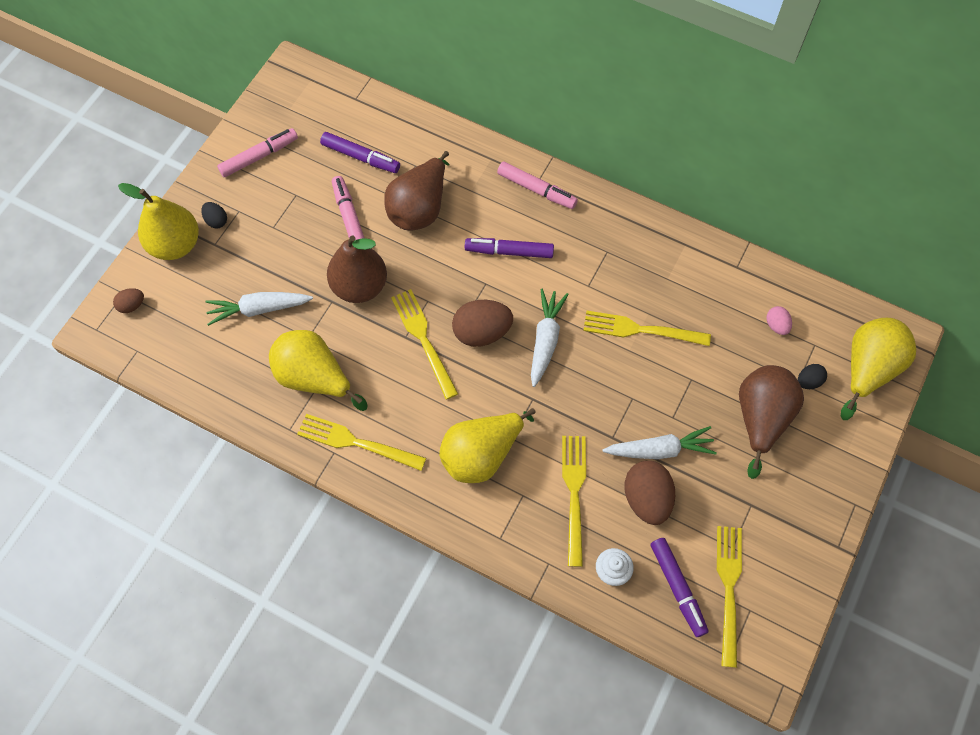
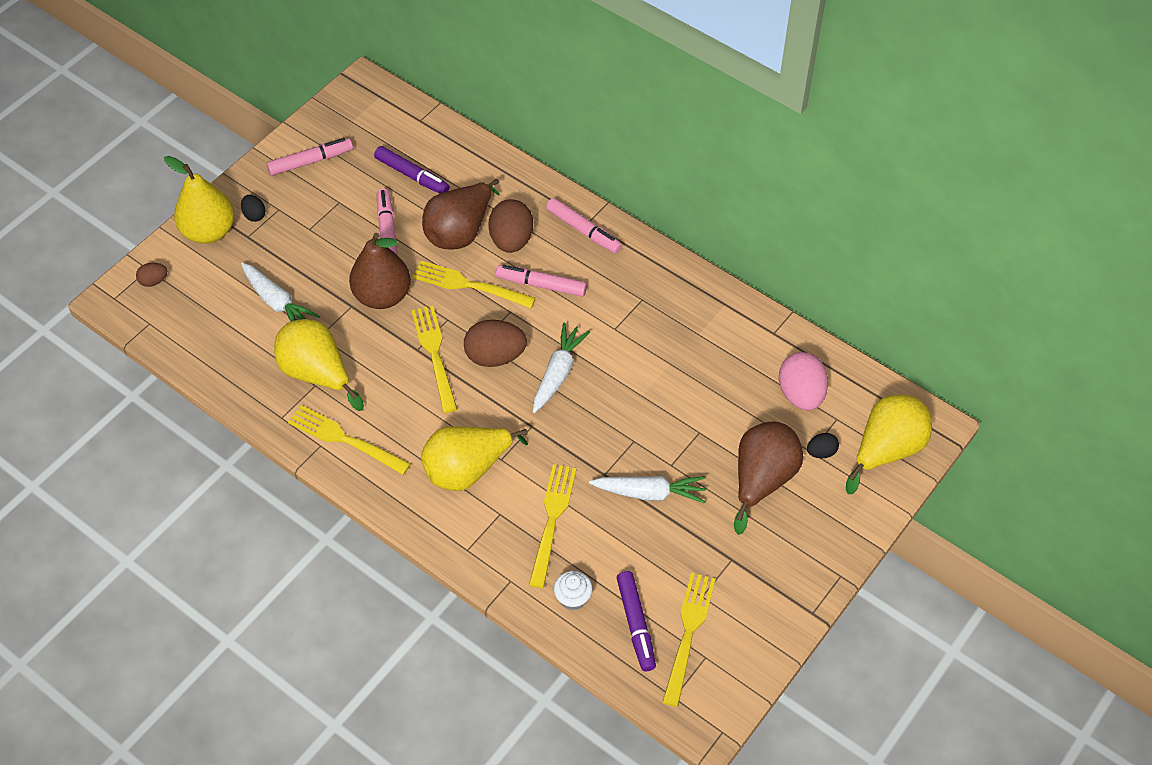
camera: 10 degrees right, 10 degrees down
(259, 309) = (277, 302): white carrot -> white carrot turned 135 degrees counterclockwise
(509, 252) = (541, 285): purple marker -> pink marker
(641, 330) = (658, 378): yellow fork -> yellow fork (469, 285)
(646, 499) = (625, 536): brown egg -> brown egg (511, 240)
(776, 325) = (801, 394): pink egg -> pink egg, size x1.95

